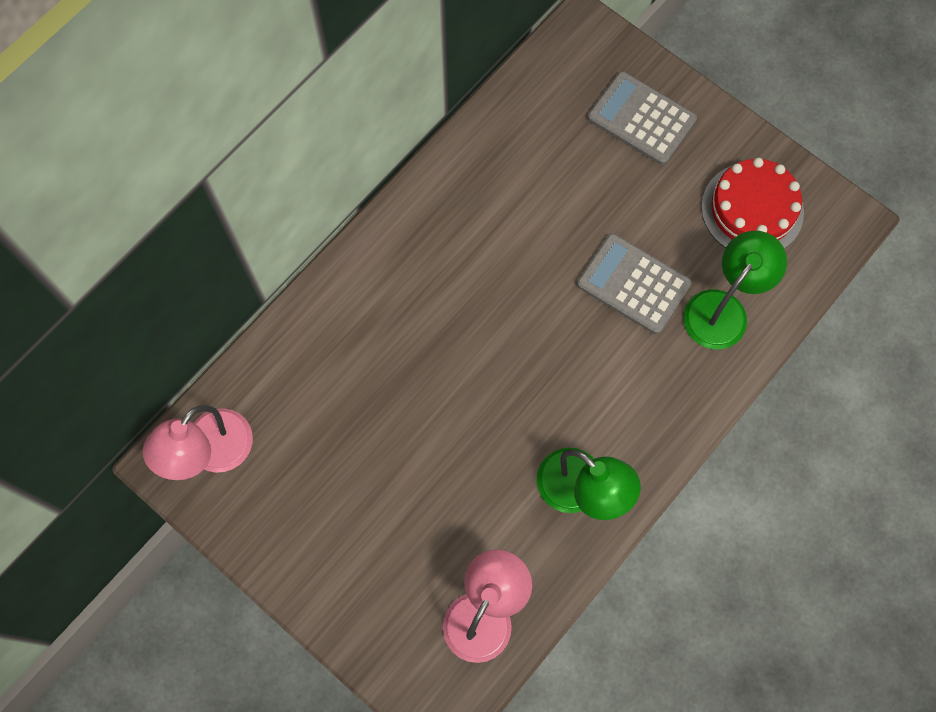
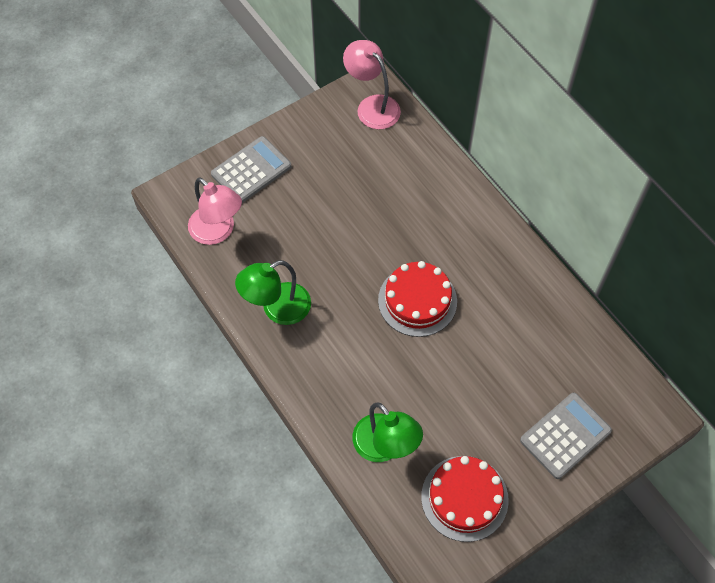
camera: 105 degrees right, 10 degrees down
(516, 316) = (417, 300): none -> red cake
(633, 284) = (422, 387): grey calculator -> grey calculator (251, 170)

